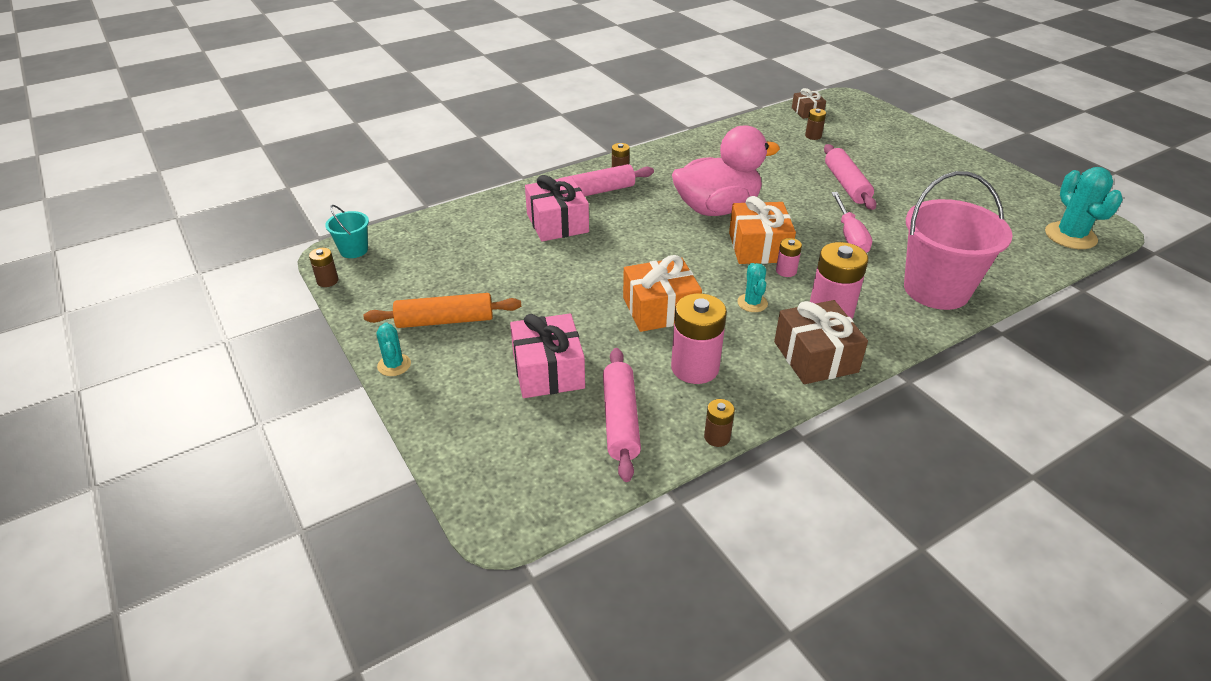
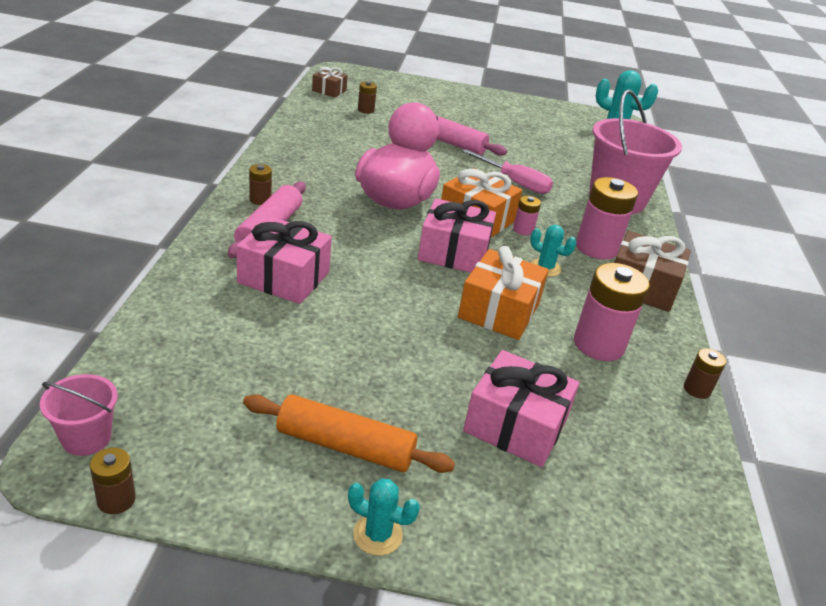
camera: 55 degrees left, 5 degrees down
(354, 250) = (86, 438): turquoise bucket -> pink bucket
(445, 320) = (345, 446): orange rolling pin -> orange rolling pin turned 75 degrees clockwise
(620, 420) = (631, 426): pink rolling pin -> none
(696, 260) = (454, 252): none -> pink gift

